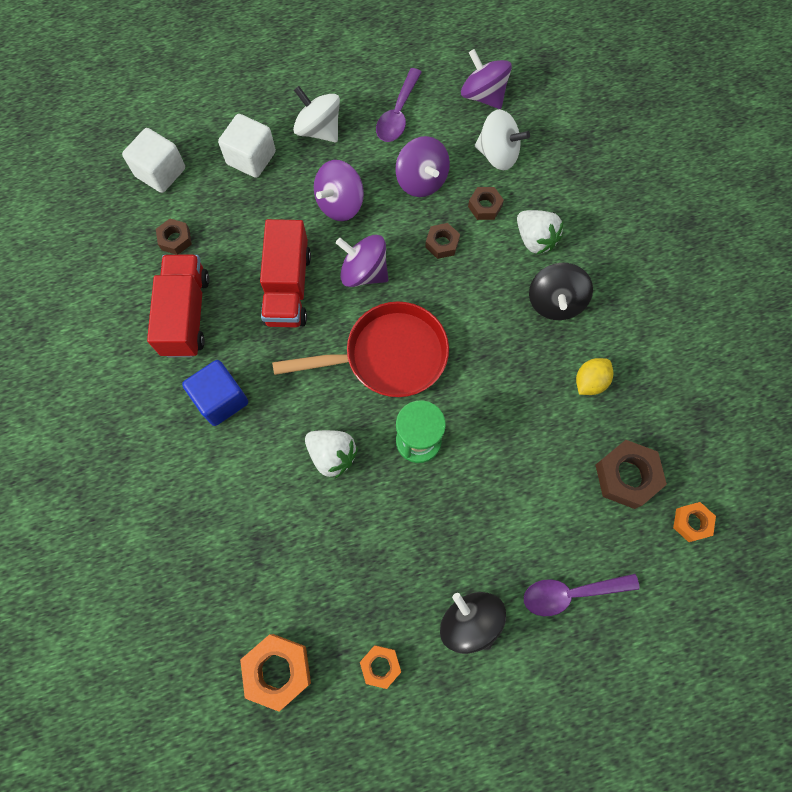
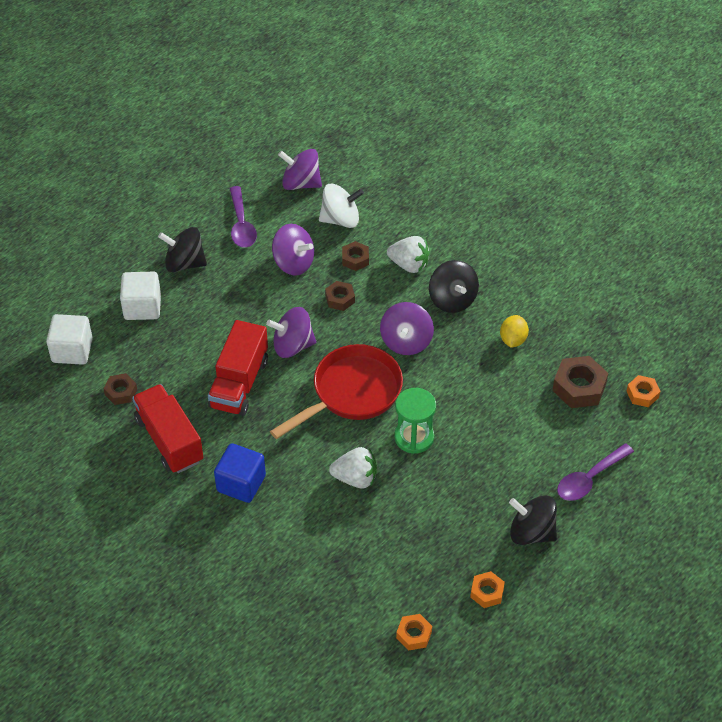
camera: 30 degrees left, 20 degrees down
(277, 670) = (414, 635): orange nut -> orange nut, size x0.59
(288, 287) = (239, 383): red truck -> red truck turned 45 degrees clockwise
(319, 130) = (184, 263): white spinning top -> black spinning top
(340, 204) = (239, 307): purple spinning top -> purple spinning top (406, 341)

